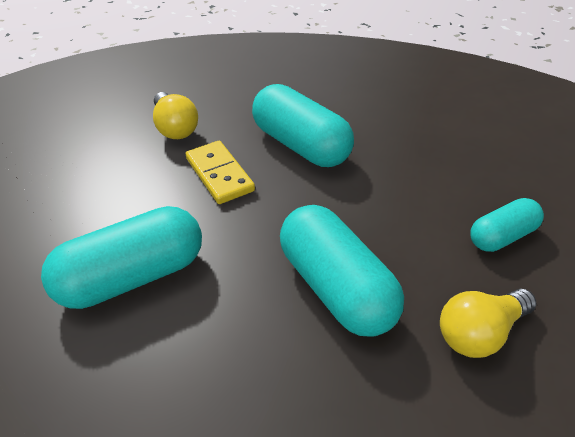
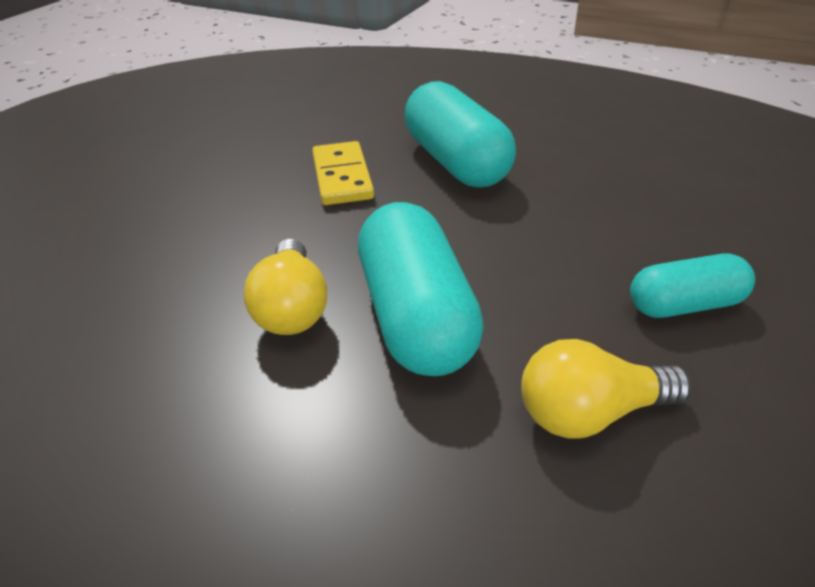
camera: 20 degrees right, 5 degrees down
(132, 276) = (187, 257): turquoise capsule -> none
(175, 127) = (319, 126): yellow light bulb -> yellow light bulb (292, 307)

